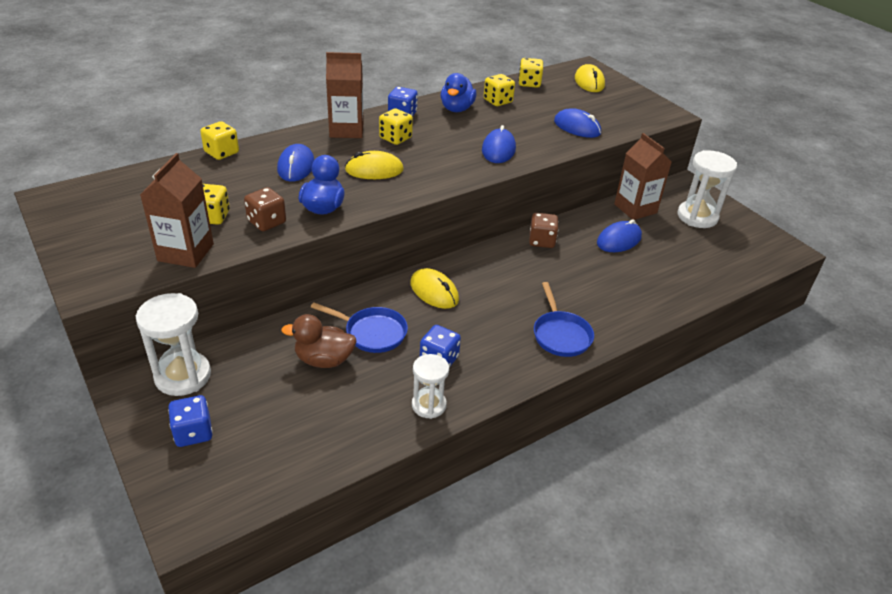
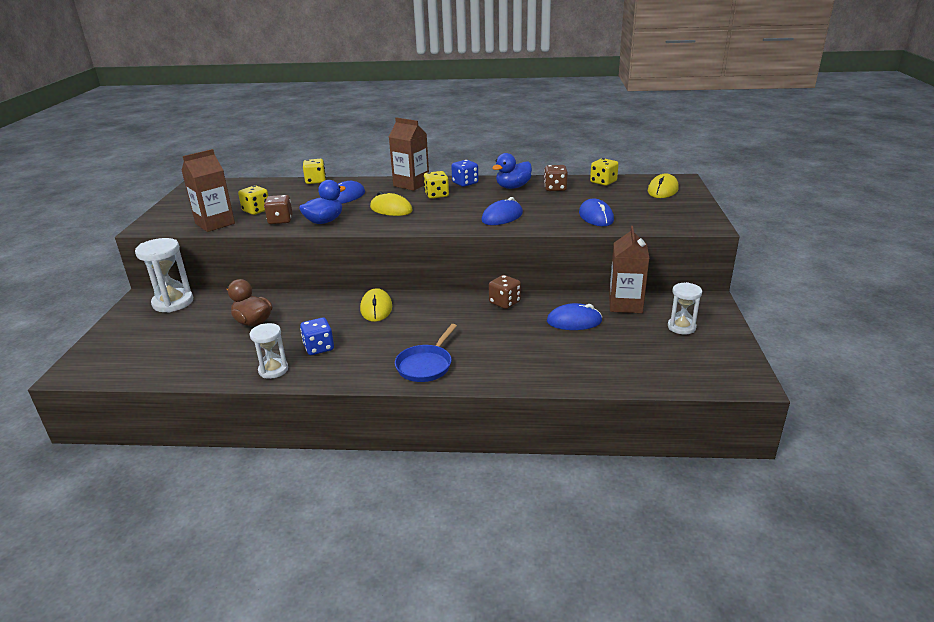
camera: 40 degrees right, 10 degrees down
(193, 432) = (137, 331): blue dice -> none
(372, 333) = (302, 318): blue pan -> none
(498, 101) = (555, 188): yellow dice -> brown dice
(697, 217) = (681, 327): white hourglass -> white hourglass, size x0.63

